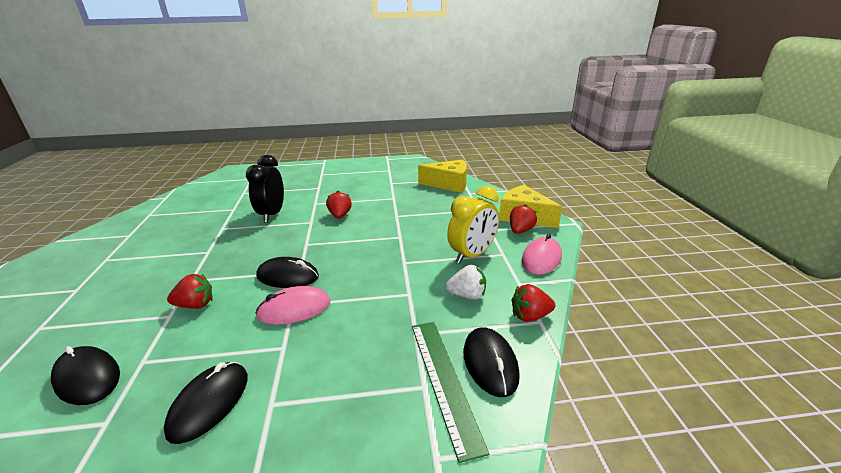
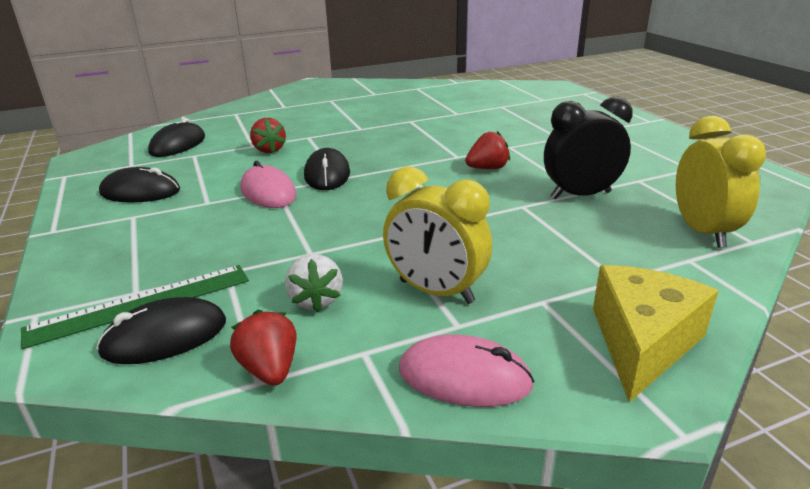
camera: 75 degrees right, 0 degrees up
(272, 214) = (458, 133): black clock -> black clock (580, 195)
(449, 184) = (702, 232): yellow cheese -> yellow clock
(520, 231) = (566, 341): red strawberry -> none

